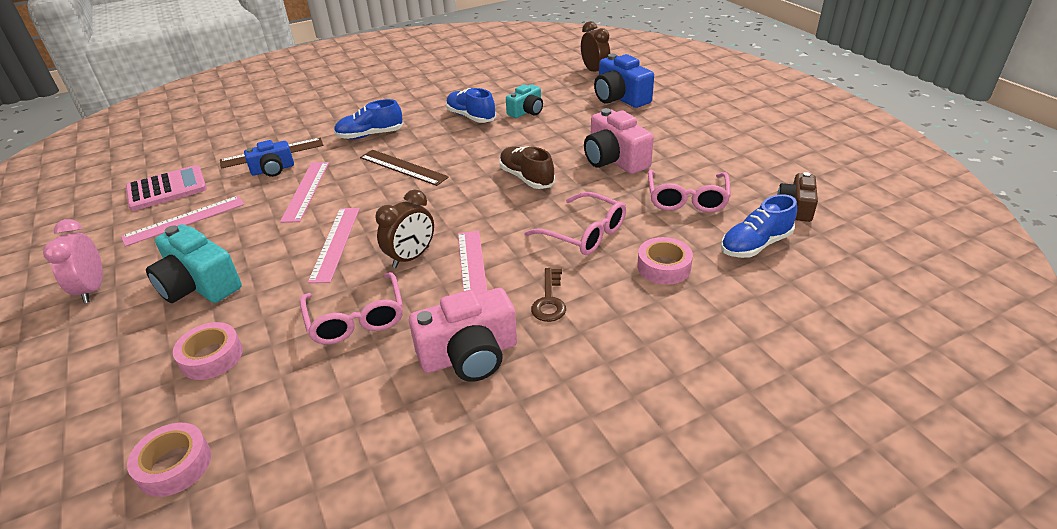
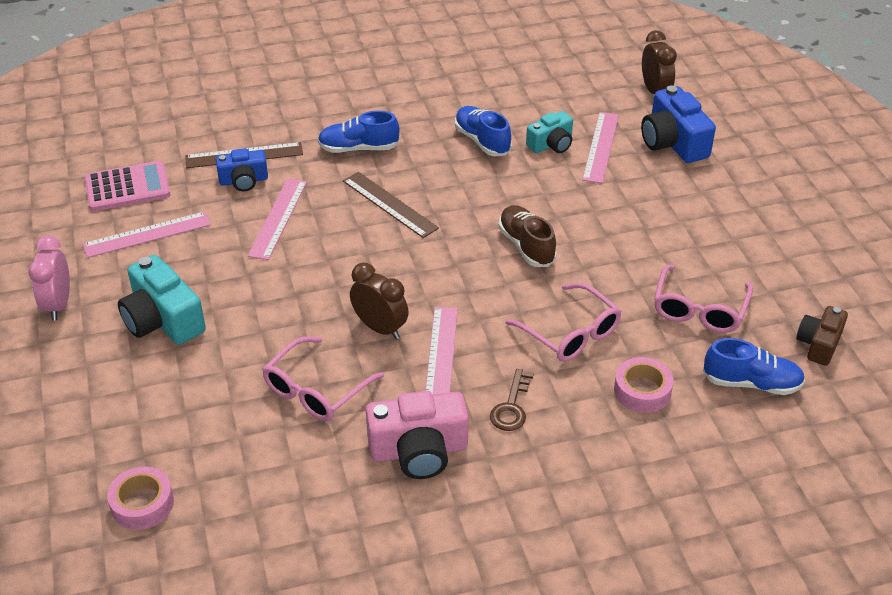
camera: 10 degrees right, 5 degrees up
(211, 357) = (174, 404): pink tape -> none
(335, 243) = (303, 295): pink ruler -> pink ruler (600, 147)
(356, 319) = (315, 390): pink glasses -> pink glasses turned 45 degrees clockwise
(411, 257) = (380, 328): brown clock -> brown clock turned 105 degrees counterclockwise
(614, 159) = (635, 238): pink camera -> none
(755, 245) = (751, 383): blue shoe -> blue shoe turned 150 degrees counterclockwise

